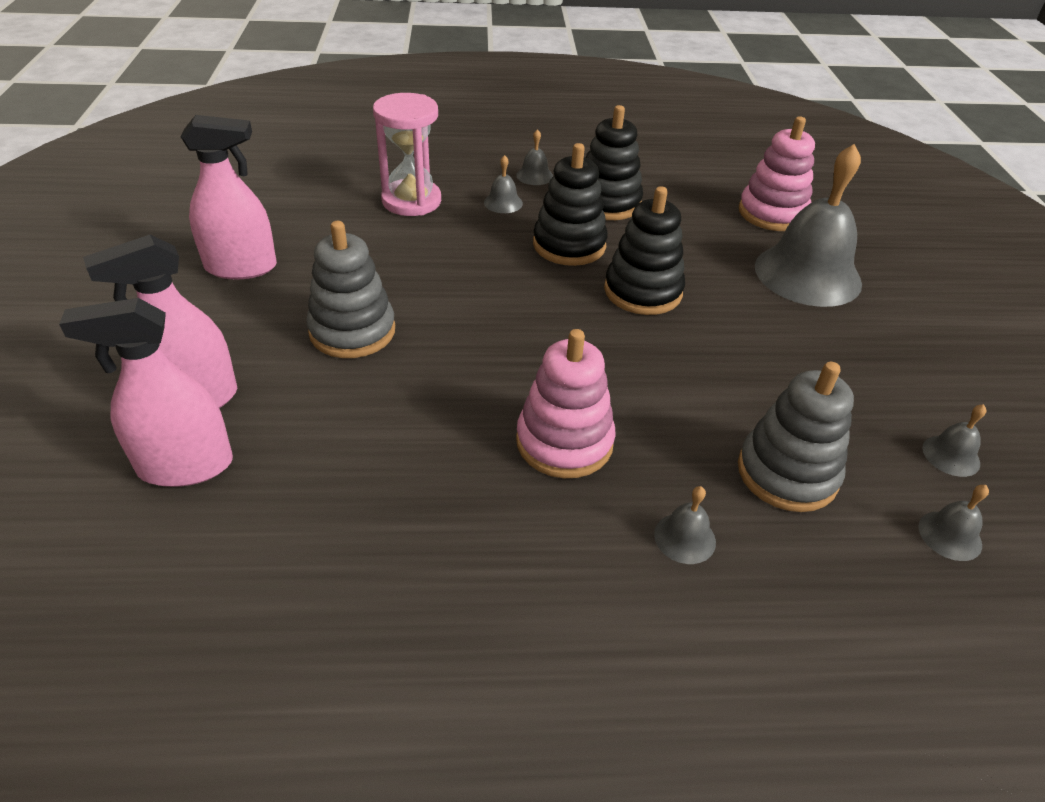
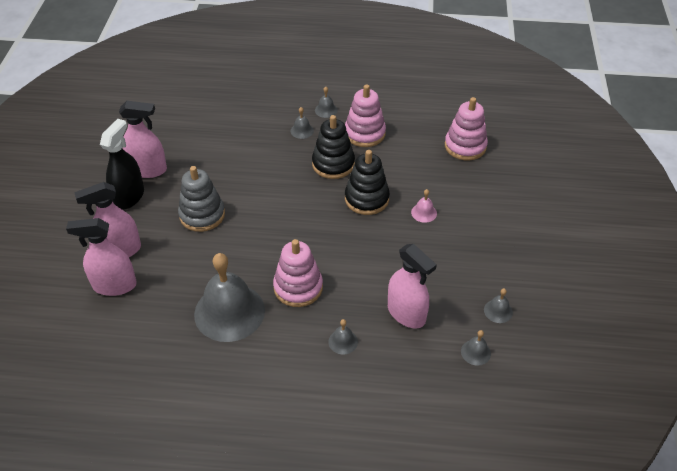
camera: 10 degrees right, 5 degrees up
(208, 310) = (129, 197): none -> black spray bottle
(411, 201) = (248, 127): pink hourglass -> none
(607, 203) = (365, 133): black stacking toy -> pink stacking toy
(747, 306) = (424, 212): none -> pink bell
(787, 473) = (406, 313): grey stacking toy -> pink spray bottle
(807, 274) = (468, 192): grey bell -> grey bell (229, 312)

